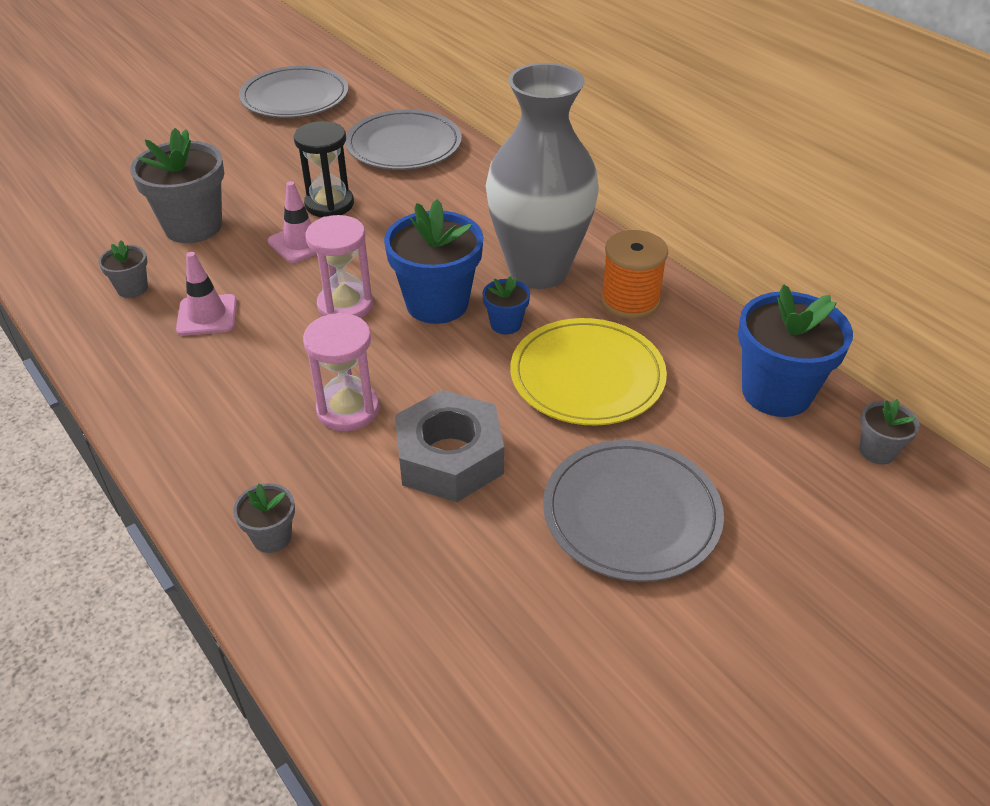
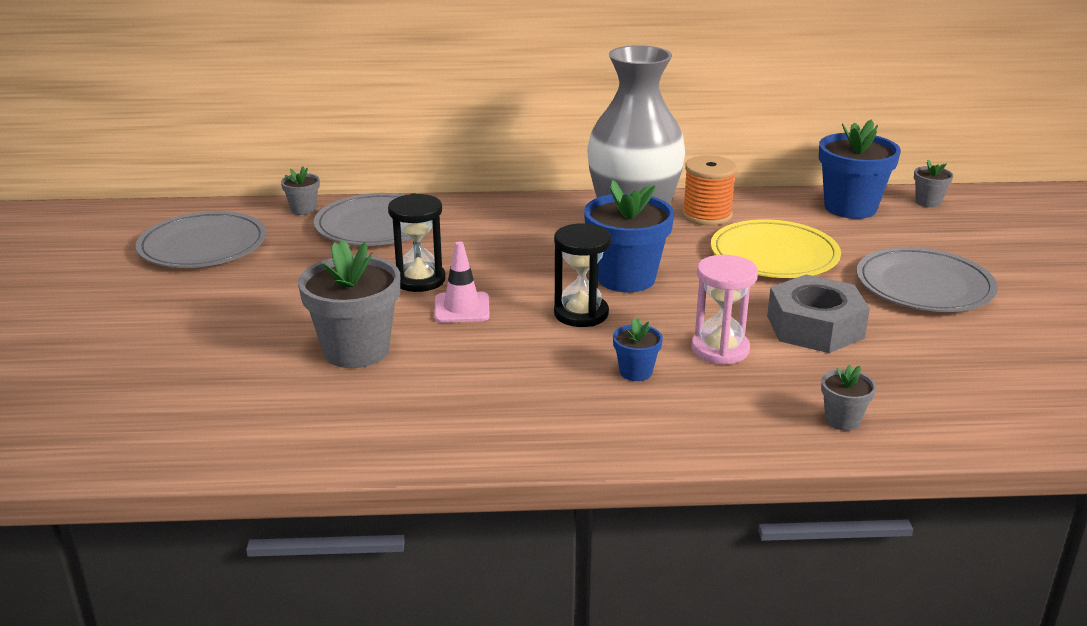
camera: 55 degrees left, 15 degrees down
(132, 288) = (419, 406): grey flower pot -> grey flower pot (303, 209)
(207, 315) = (515, 378): pink traffic cone -> none
(345, 305) = (581, 314): pink hourglass -> black hourglass
(506, 324) = (683, 262): blue flower pot -> blue flower pot (636, 372)

